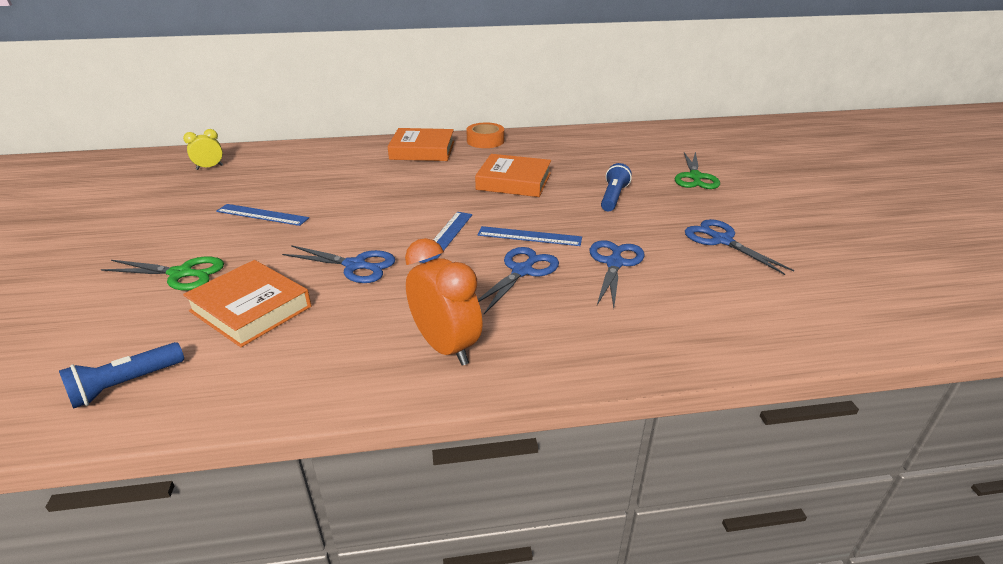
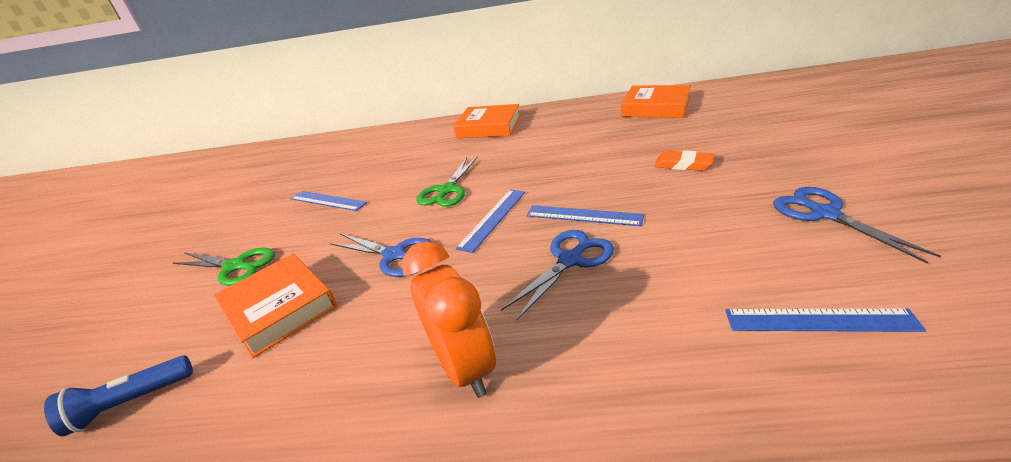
camera: 15 degrees right, 0 degrees up
(209, 167) = (302, 156): yellow clock -> none
(485, 141) = (551, 113): orange tape -> none
(514, 181) = (574, 153): orange book -> orange book (656, 107)
(613, 197) = (683, 164): blue flashlight -> orange eraser
(614, 263) = (683, 248): blue scissors -> none
(695, 177) = (782, 135): green scissors -> green scissors (447, 190)
(710, 311) = (819, 320): none -> blue ruler

